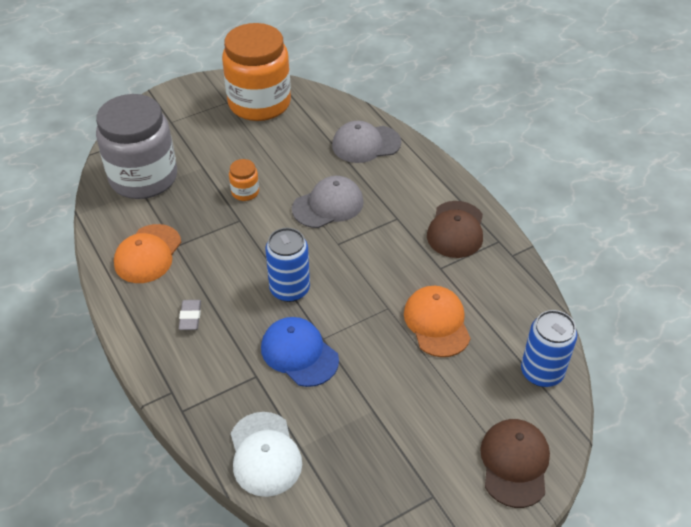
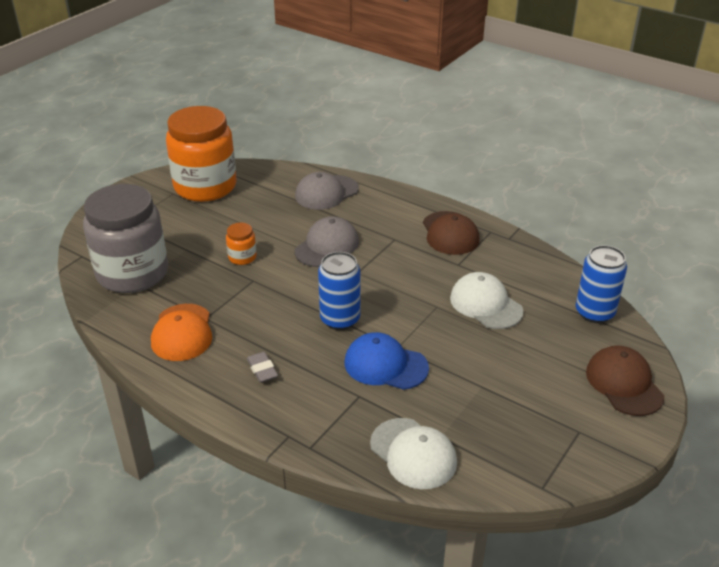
camera: 25 degrees left, 10 degrees down
(437, 323) = (485, 304): orange cap -> white cap

